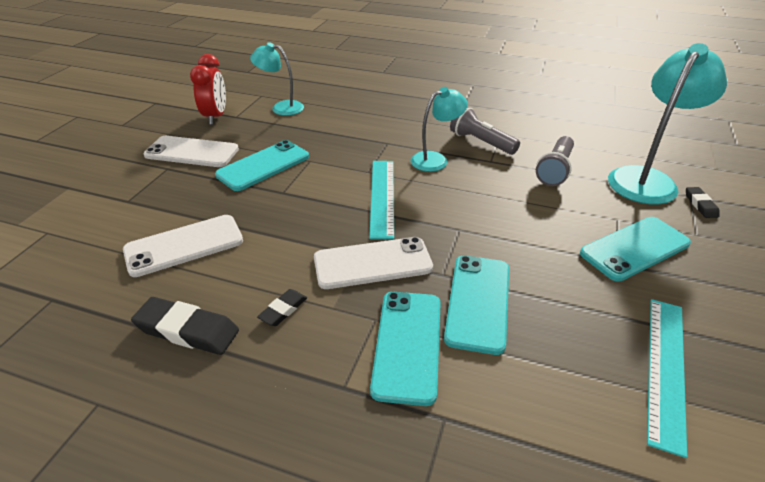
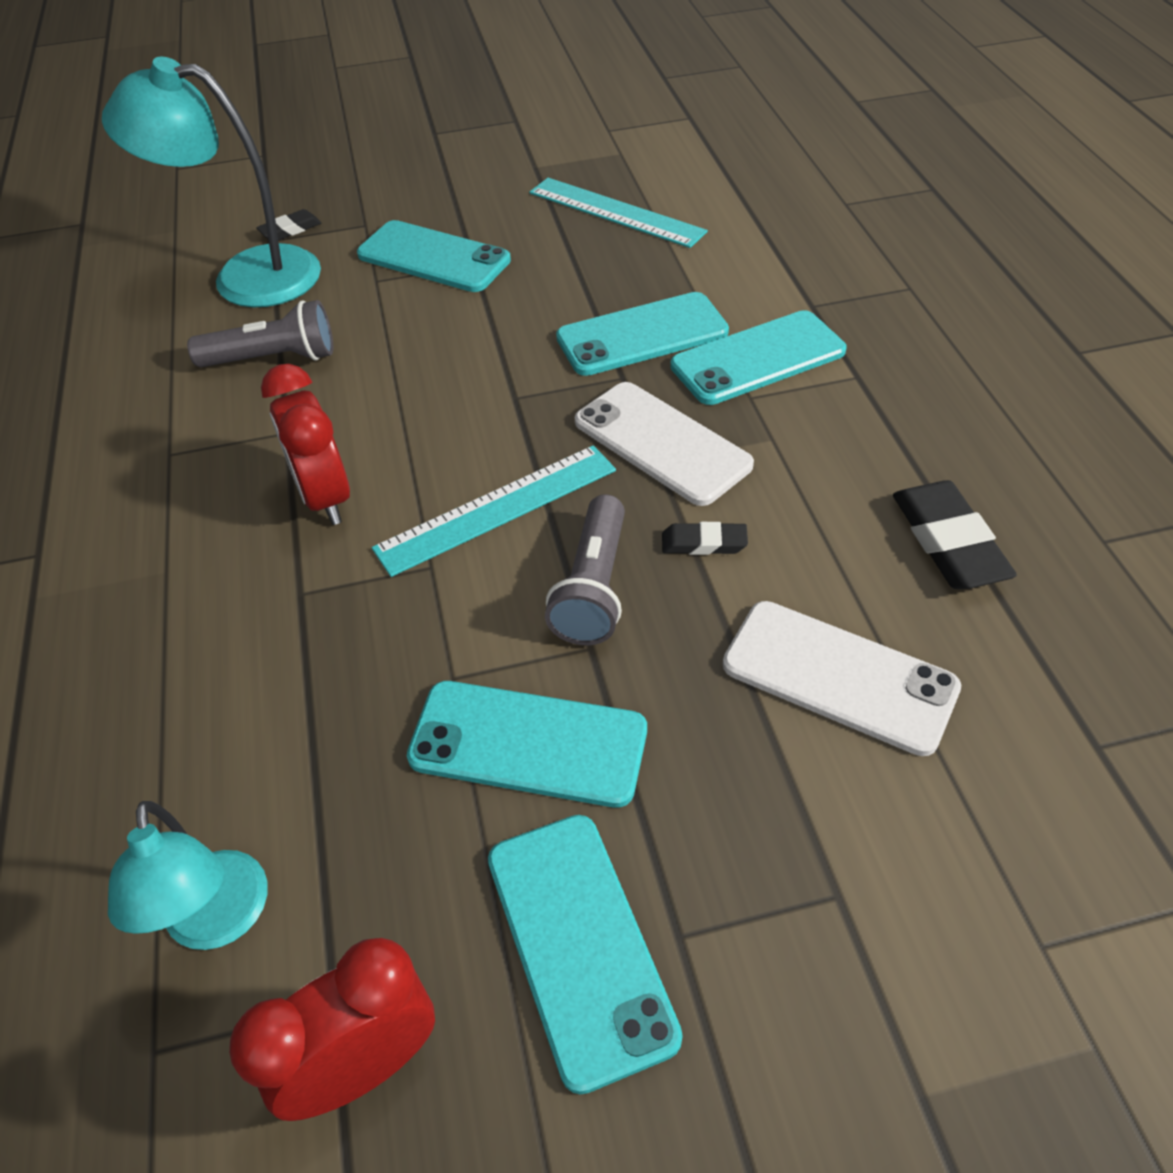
camera: 120 degrees left, 10 degrees up
(192, 152) = (579, 945): white phone -> turquoise phone
(283, 310) = (823, 477): black eraser -> black eraser (704, 543)
(435, 159) = (325, 497): turquoise lamp -> red clock
(481, 142) = (220, 466): grey flashlight -> grey flashlight (593, 588)
(666, 368) = (616, 212): turquoise ruler -> turquoise ruler turned 45 degrees clockwise

